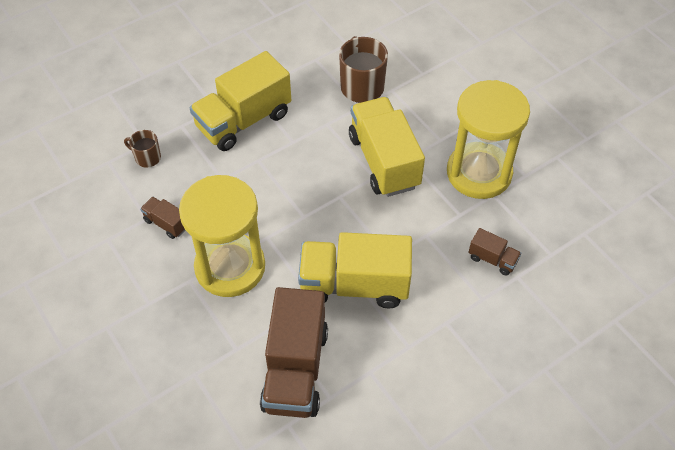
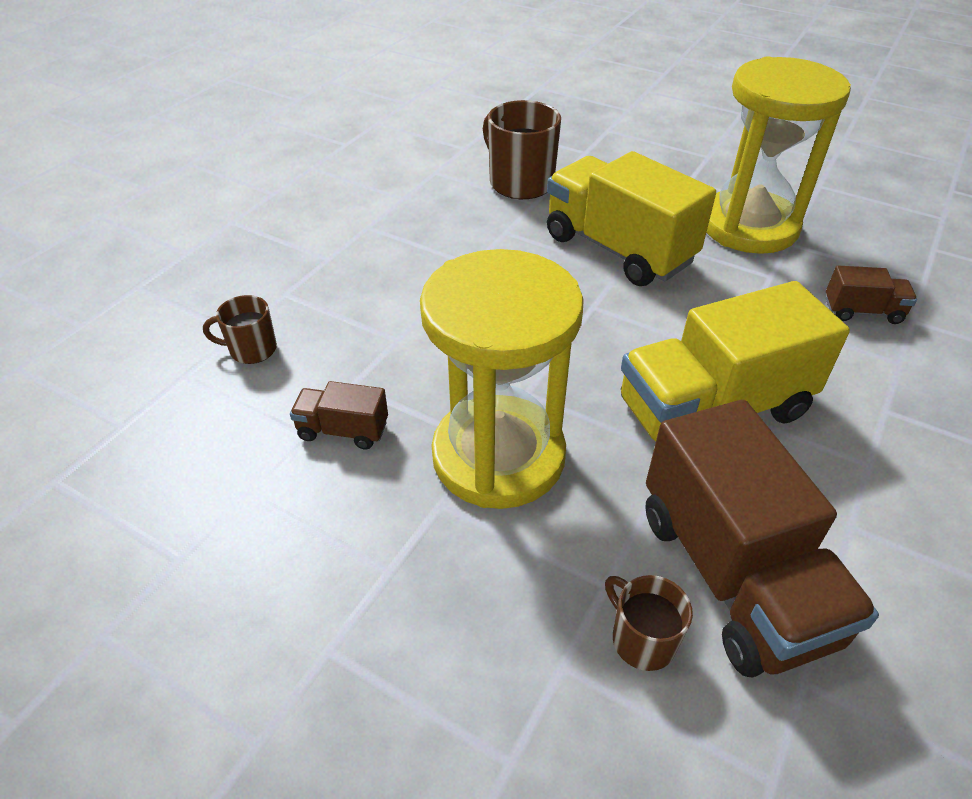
camera: 25 degrees left, 10 degrees down
(234, 378) = (642, 639): none -> brown mug
(243, 120) = (381, 261): yellow truck -> none

